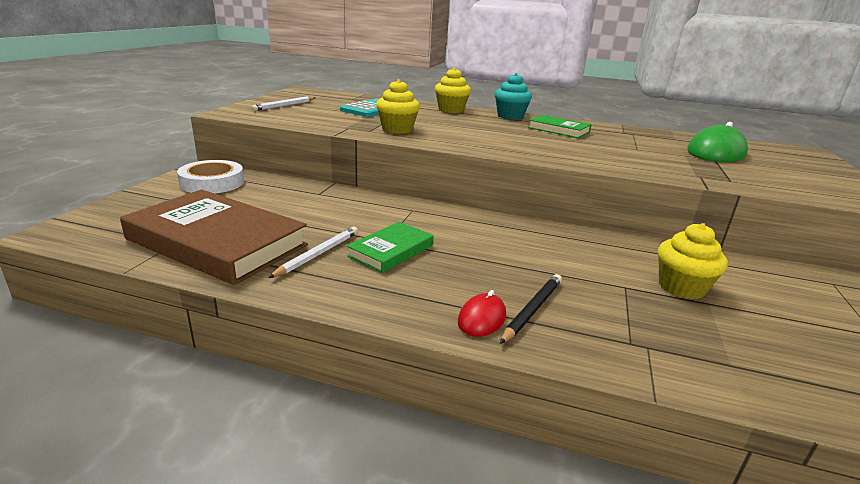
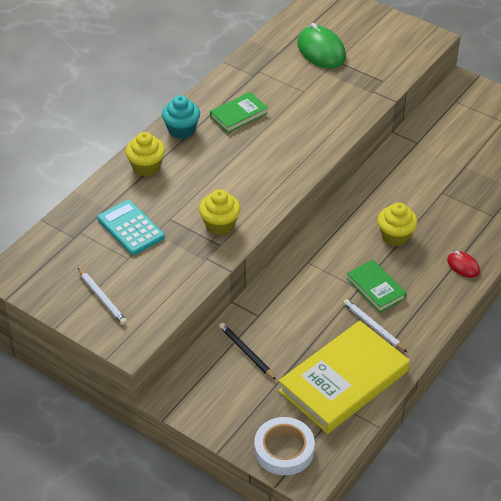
camera: 70 degrees left, 20 degrees up
(212, 182) = (213, 388): white tape -> white tape (284, 449)
(217, 242) = (343, 381): brown book -> yellow book
(532, 309) = (458, 242): black pencil -> black pencil (246, 352)
(681, 287) = (447, 168): yellow cupcake -> yellow cupcake (395, 236)

